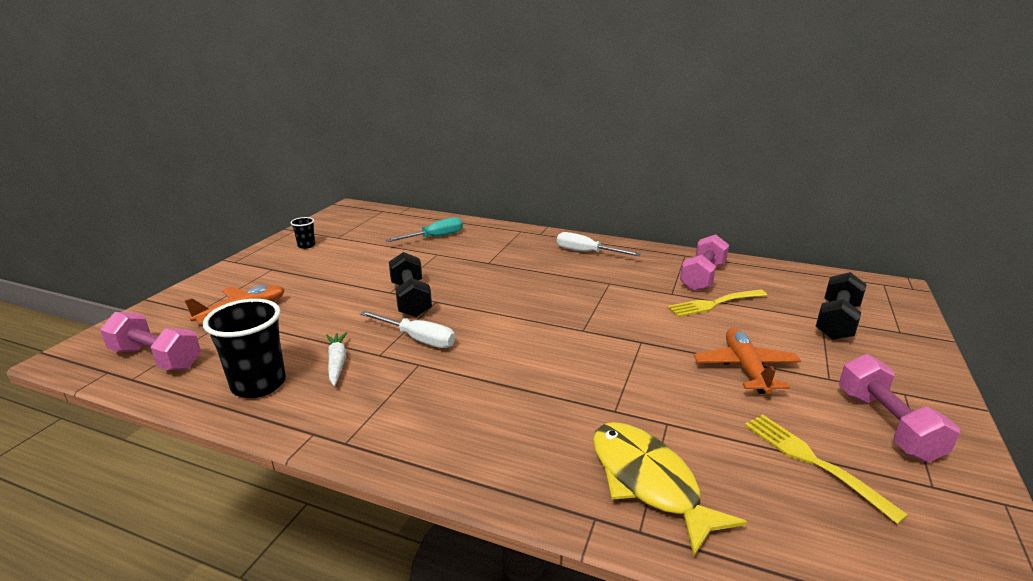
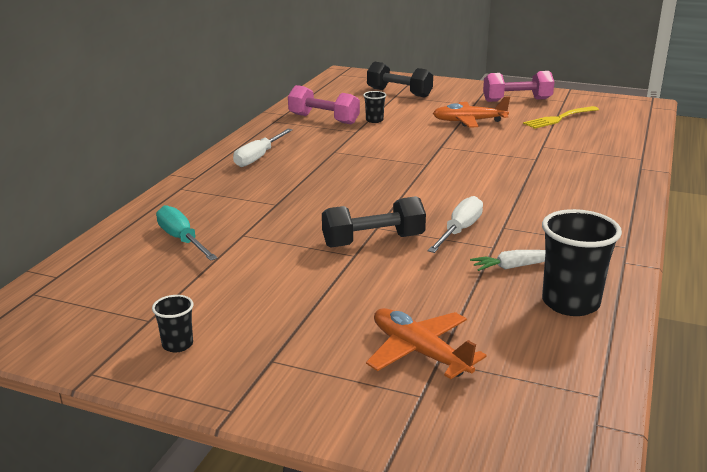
camera: 90 degrees left, 0 degrees up
(156, 358) = (551, 391): pink dumbbell -> none
(648, 482) = (602, 154): yellow fish -> none
(714, 303) = (374, 120): yellow fork -> black cup

